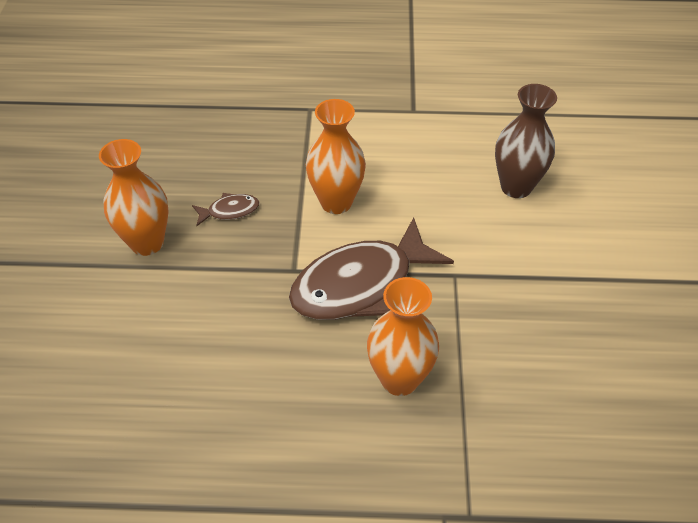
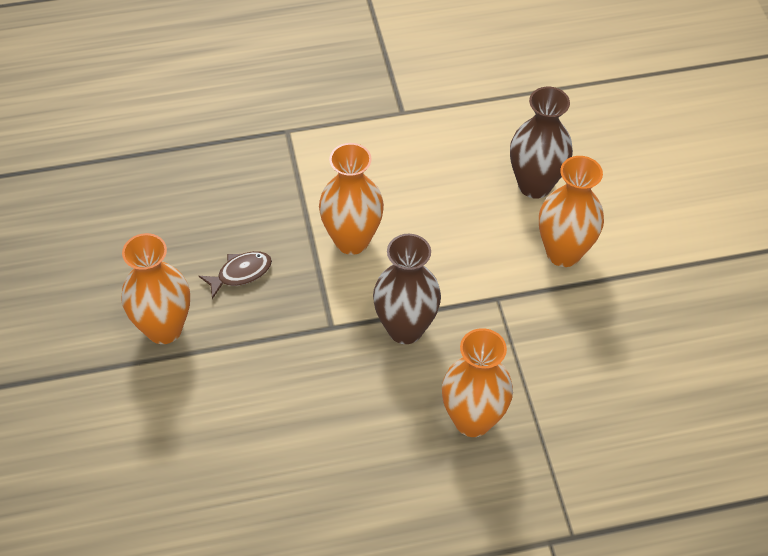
camera: 15 degrees left, 5 degrees up
(360, 284) = (405, 328): brown fish -> brown vase
(528, 247) = (563, 253): none -> orange vase

